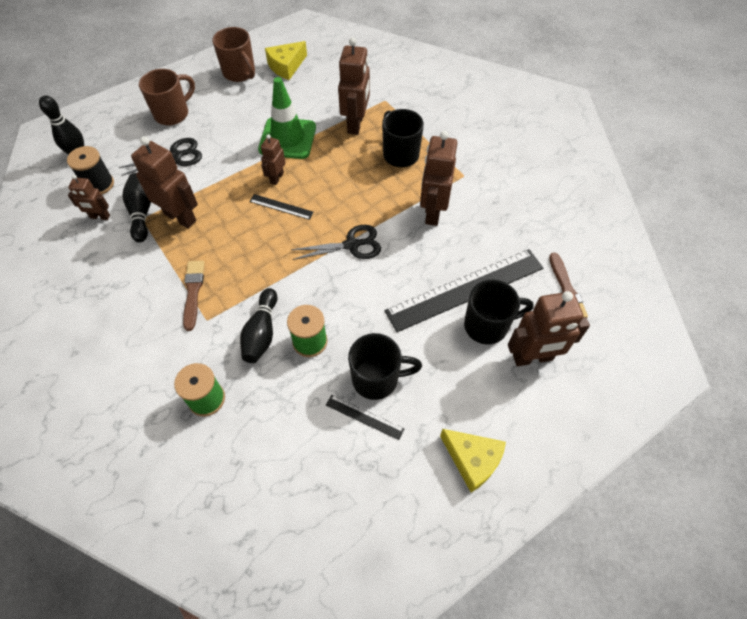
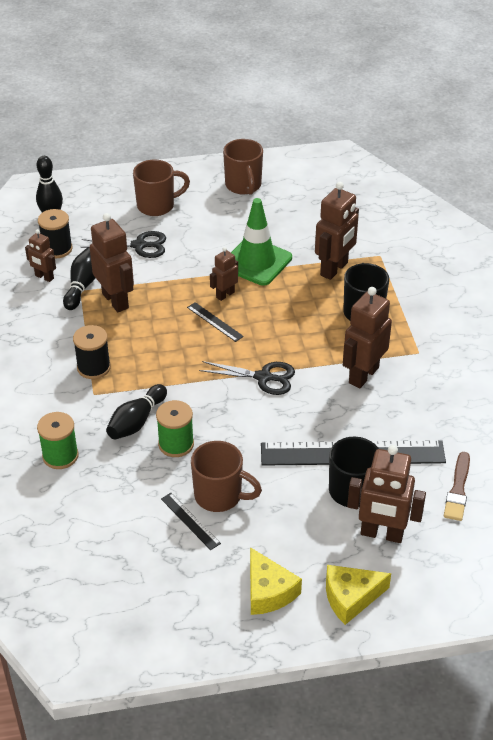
camera: 25 degrees right, 15 degrees down
(193, 292) = (94, 367): brown brush -> black spool
(286, 66) = (295, 192): yellow cheese -> yellow cheese (350, 597)
(377, 379) = (220, 496): black mug -> brown mug

